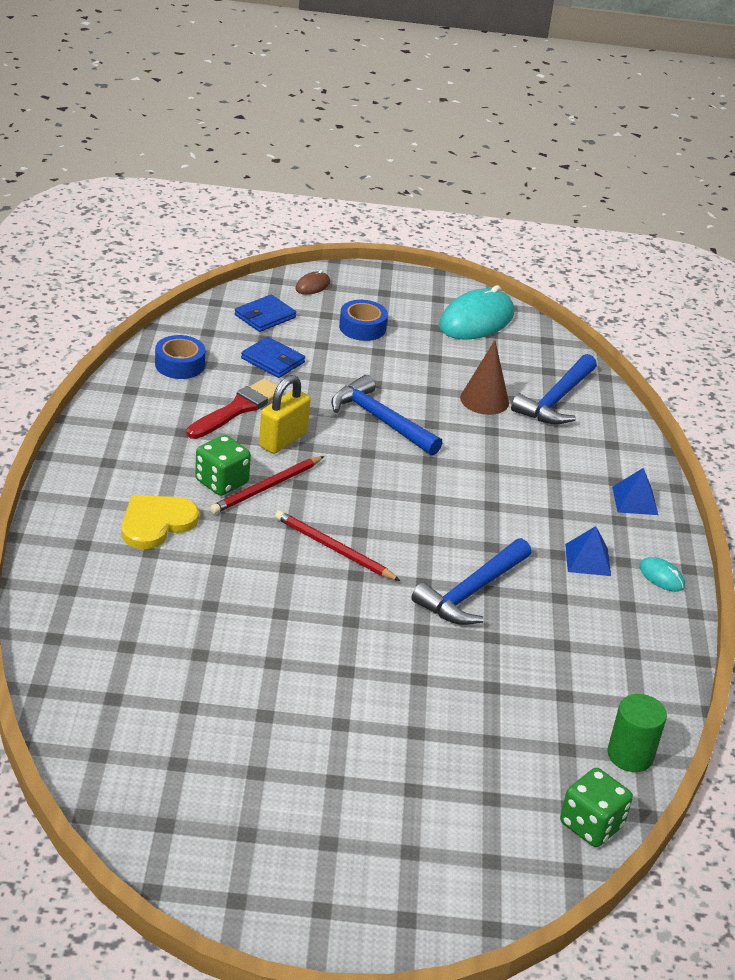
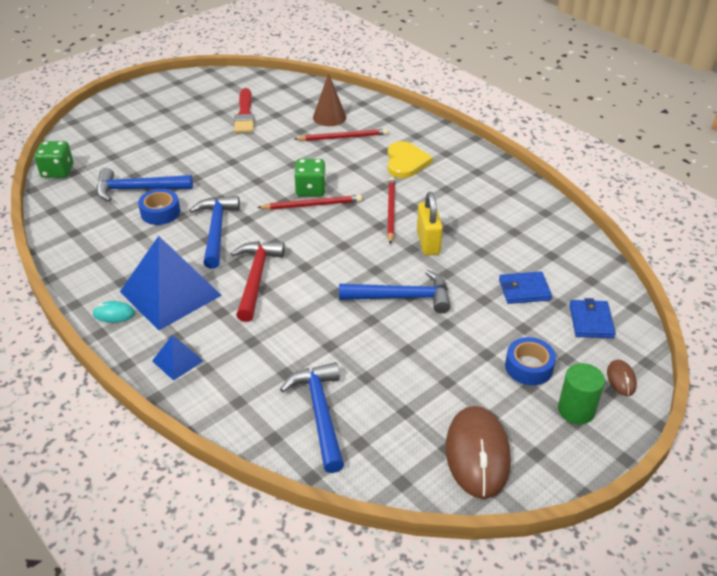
camera: 140 degrees right, 5 degrees up
(167, 604) = (343, 137): none -> red pencil
(179, 365) = (557, 245): blue tape -> blue tape (160, 212)
(221, 482) = (414, 199): green dice -> green dice (310, 190)
(237, 409) = (480, 242): red brush -> red brush (244, 114)
(476, 320) = (477, 454): turquoise mouse -> brown mouse
(484, 400) = (366, 369): brown cone -> brown cone (329, 117)
(488, 518) = (256, 278): none -> red hammer
(508, 712) = (137, 189): none -> blue hammer
(588, 560) = (170, 293): blue pyramid -> blue pyramid, size x2.16
(630, 755) = (59, 207): green cylinder -> green cylinder (576, 410)

